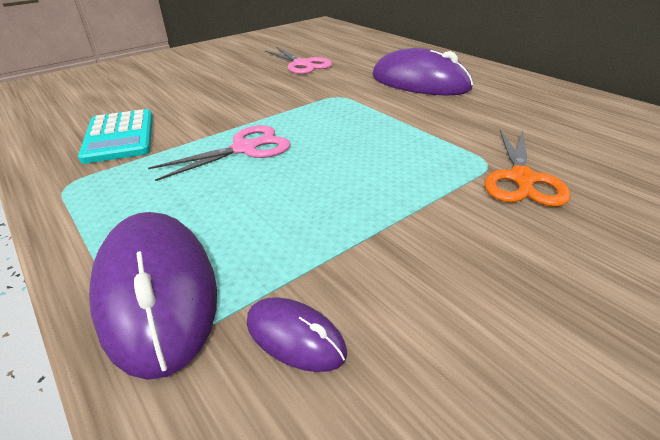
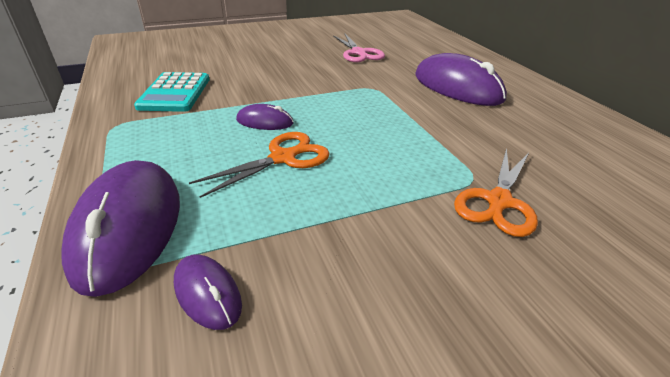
camera: 15 degrees right, 0 degrees up
(245, 149) = (265, 122): pink scissors -> purple mouse
(289, 181) = (283, 158): none -> orange scissors

